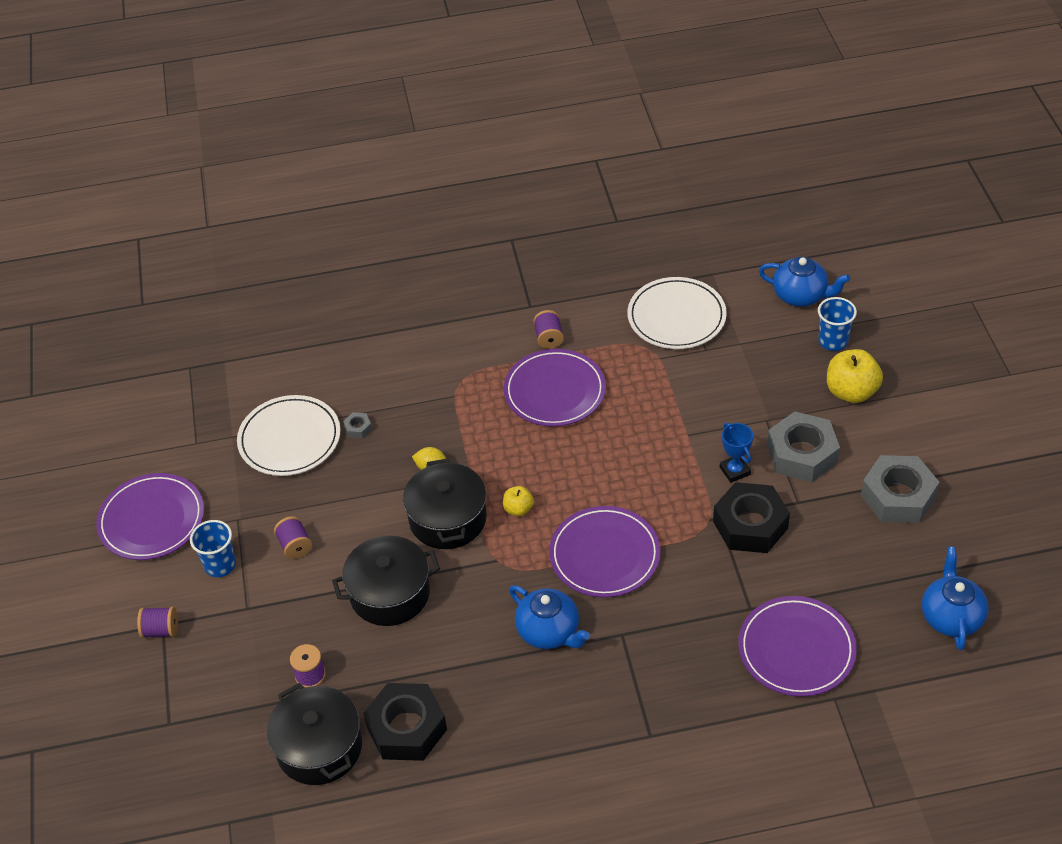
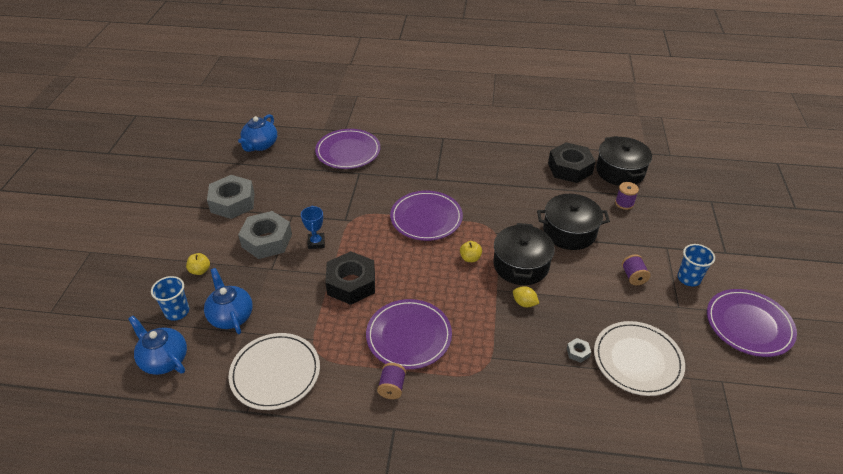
camera: 165 degrees left, 5 degrees down
(161, 630) = (726, 249): purple spool -> none
(549, 632) = (476, 189): blue teapot -> blue teapot (231, 316)
(750, 525) = (329, 211): black nut -> black nut (351, 283)
(851, 392) = (200, 270): yellow apple -> yellow apple, size x0.54

